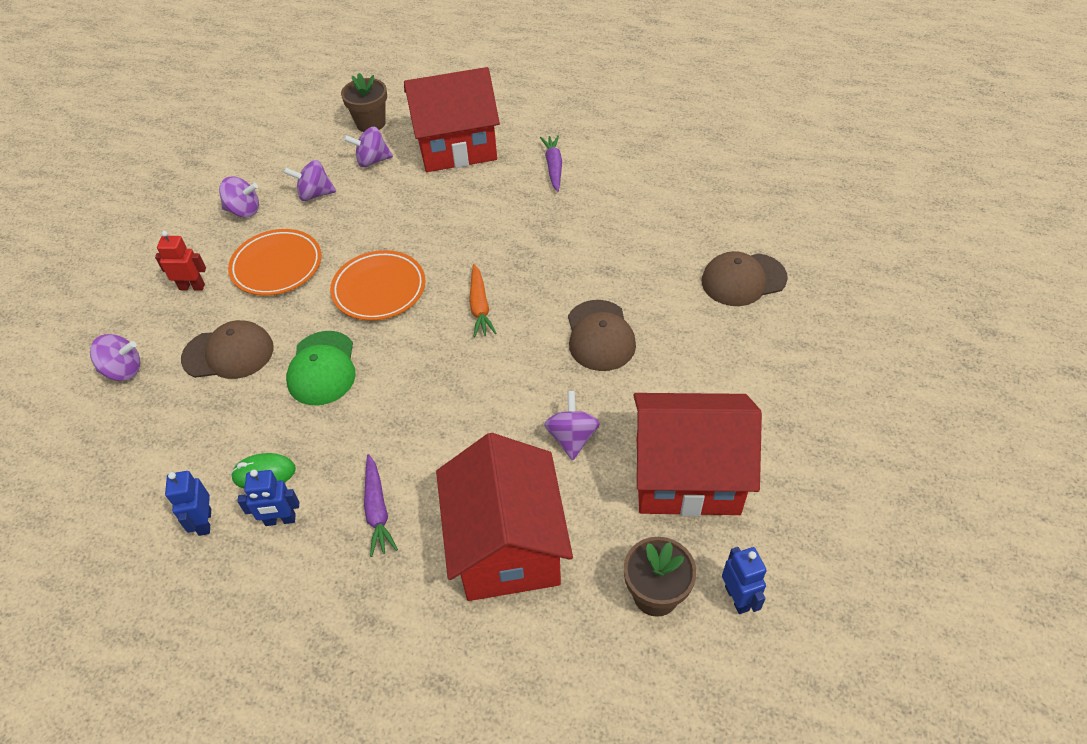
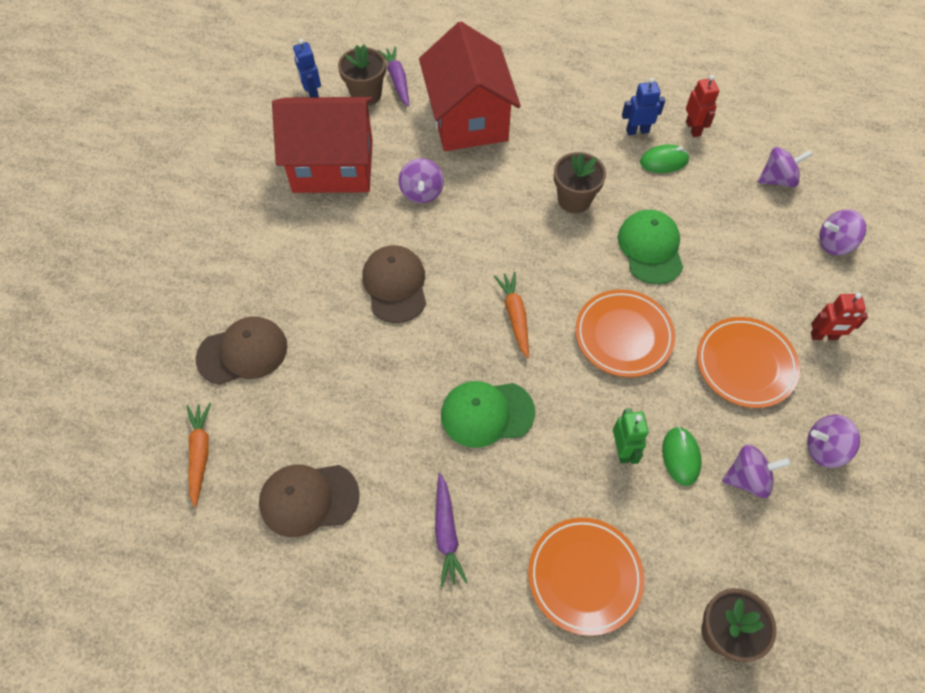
camera: 175 degrees right, 10 degrees up
(204, 522) = (693, 128): blue robot -> red robot
(228, 353) = (745, 262): brown cap -> brown cap (309, 499)
(361, 207) = (681, 456): none -> green mouse
(372, 161) = (694, 545): purple spinning top -> purple spinning top (777, 179)
(377, 510) = (567, 138): purple carrot -> purple carrot (397, 80)
(390, 425) = (574, 200): none -> brown flower pot
(407, 211) = (622, 450): none -> green robot
(456, 146) = (584, 576): red house -> orange plate
(515, 234) = (487, 413): none -> green cap
(757, 210) = (200, 454): none -> orange carrot

